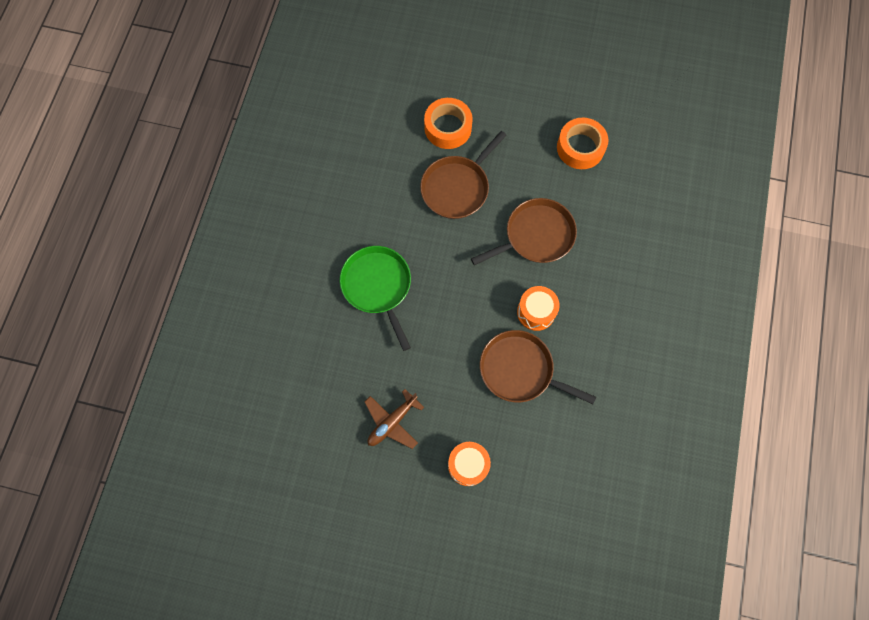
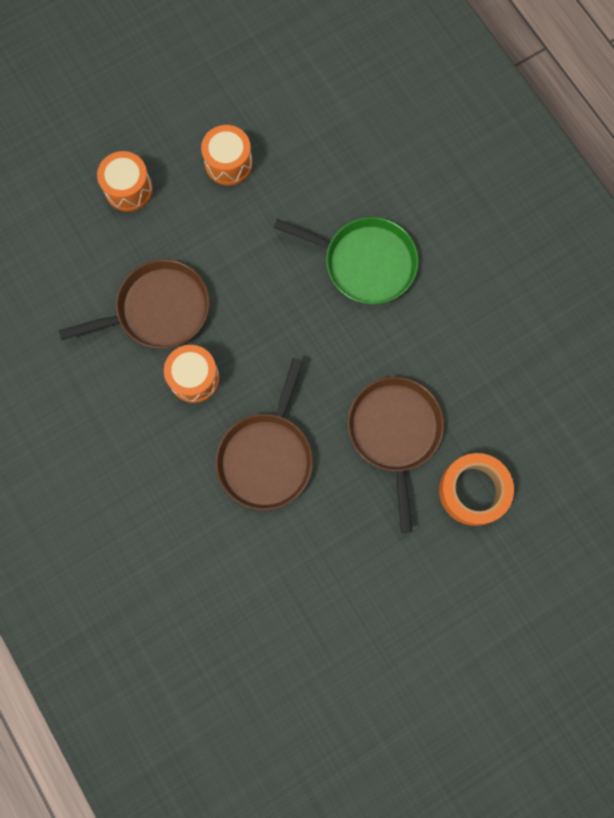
camera: 135 degrees right, 5 degrees up
(392, 422) = (228, 163): brown plane -> orange drum
(580, 147) = (314, 606): orange tape -> none

